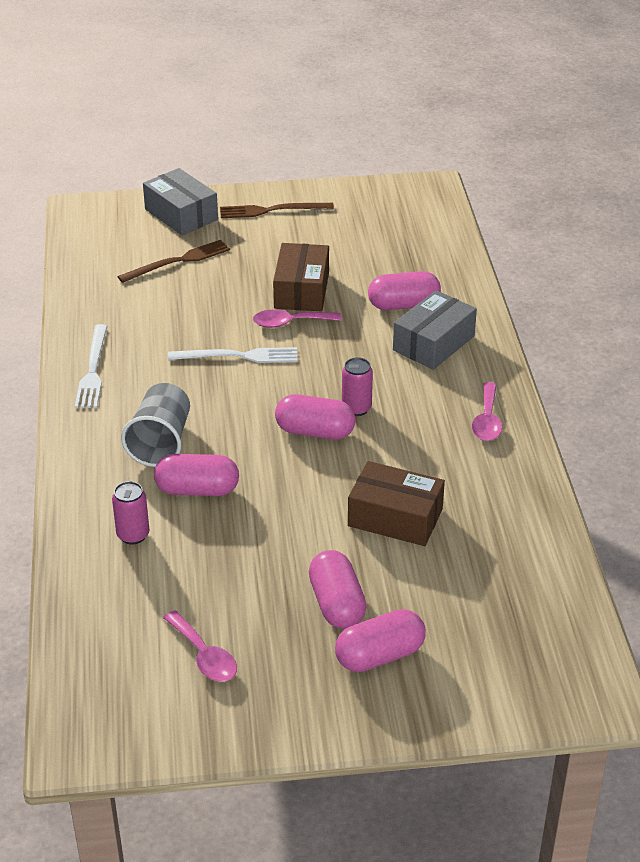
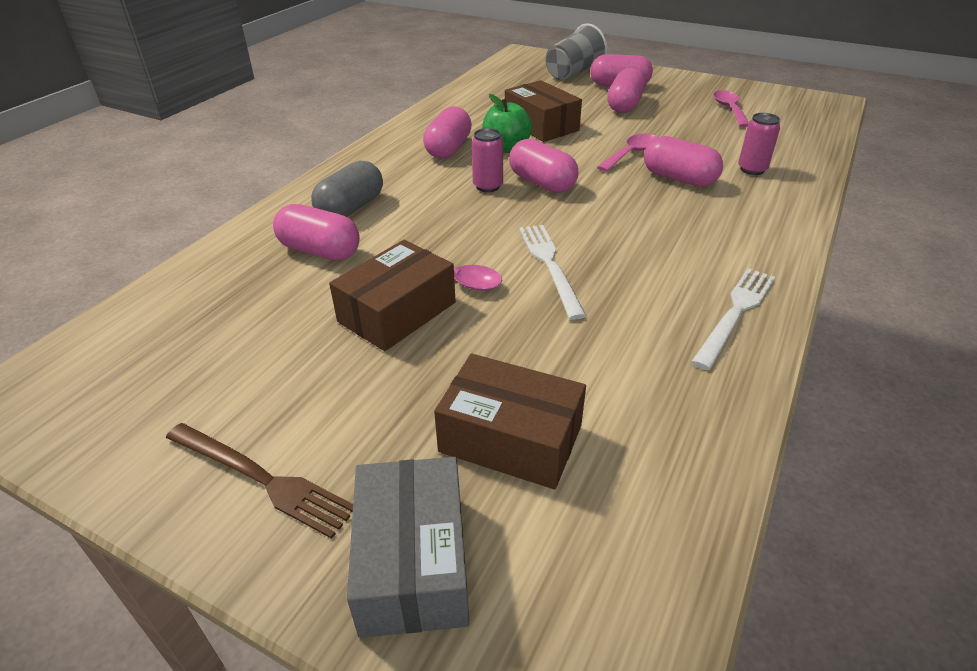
camera: 145 degrees left, 0 degrees up
(160, 442) = (691, 219): grey cup -> grey cup (573, 73)
(178, 261) = (510, 438): brown fork -> brown box
(238, 356) = (549, 265): white fork -> white fork turned 45 degrees clockwise
(392, 464) = (506, 148): none -> green apple
(433, 343) = (351, 208): grey box -> grey capsule
(444, 439) = (448, 149): none -> pink capsule
(487, 420) = (401, 149): pink spoon -> pink spoon (631, 154)

